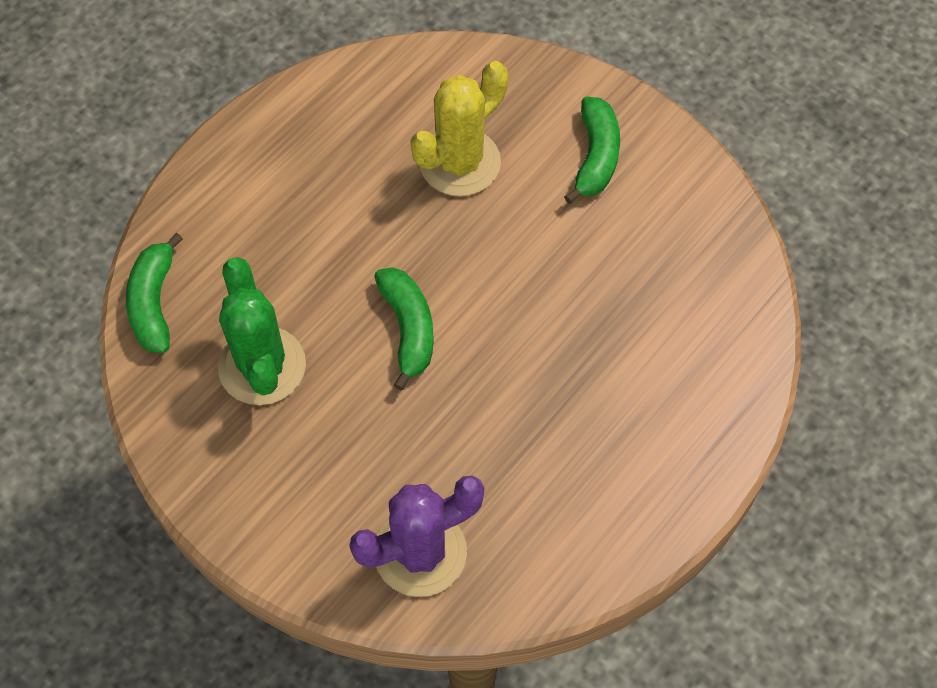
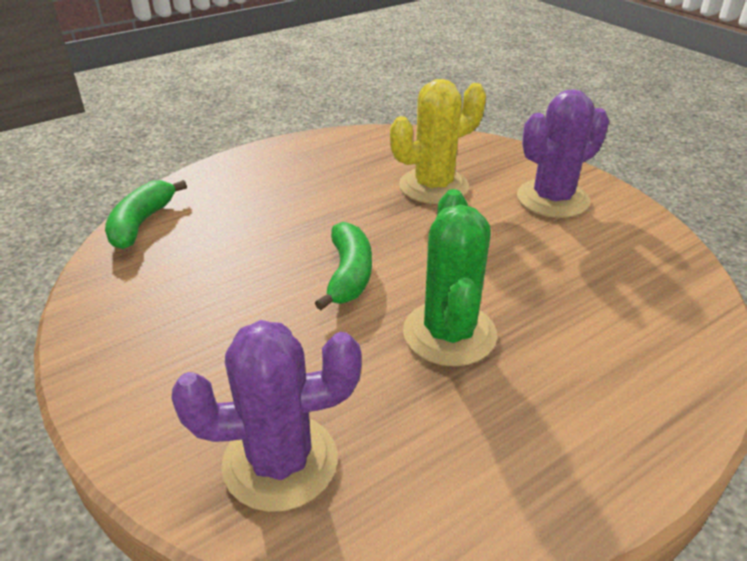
camera: 15 degrees right, 25 degrees down
(262, 366) = (204, 276): green cactus -> green cactus (449, 333)
(596, 156) = (552, 199): green banana -> purple cactus

